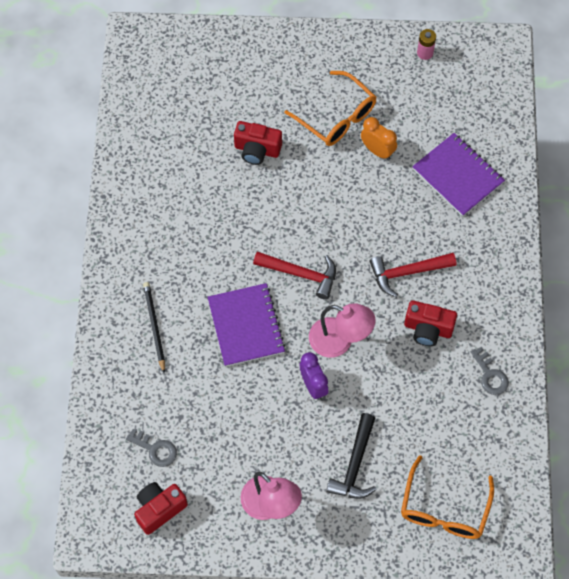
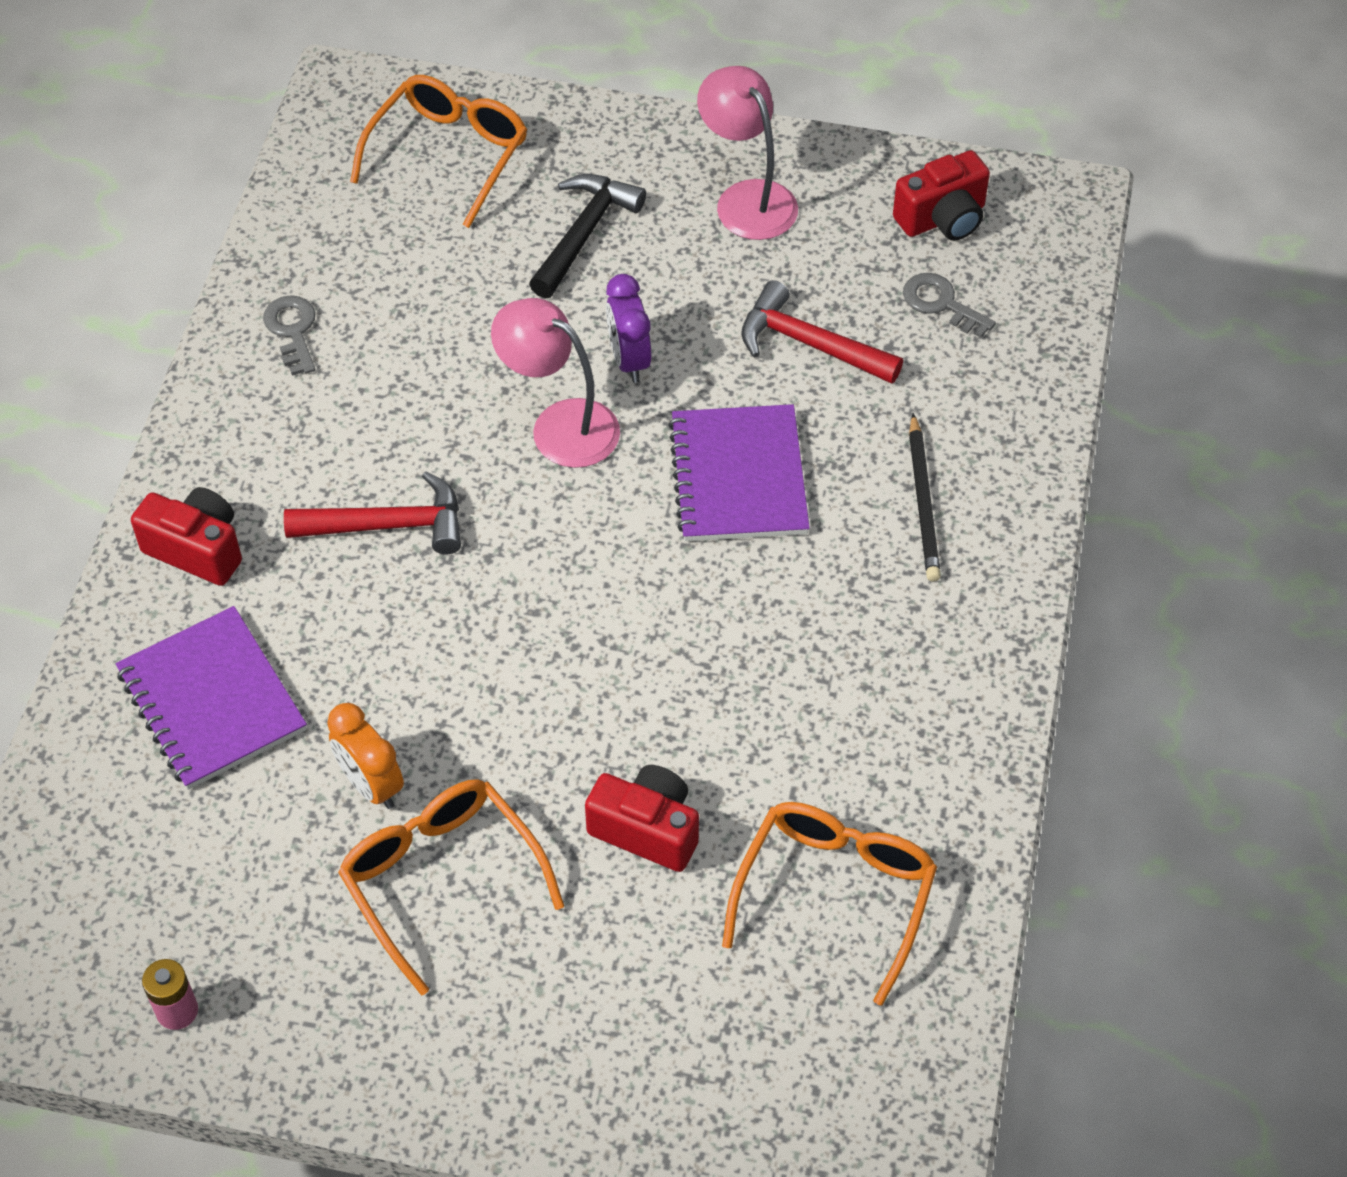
camera: 170 degrees left, 10 degrees down
(174, 136) = (835, 893): none -> orange glasses
(301, 274) = (606, 554): red hammer -> red hammer (809, 344)
(428, 329) = (382, 421): red camera -> red camera (197, 549)

